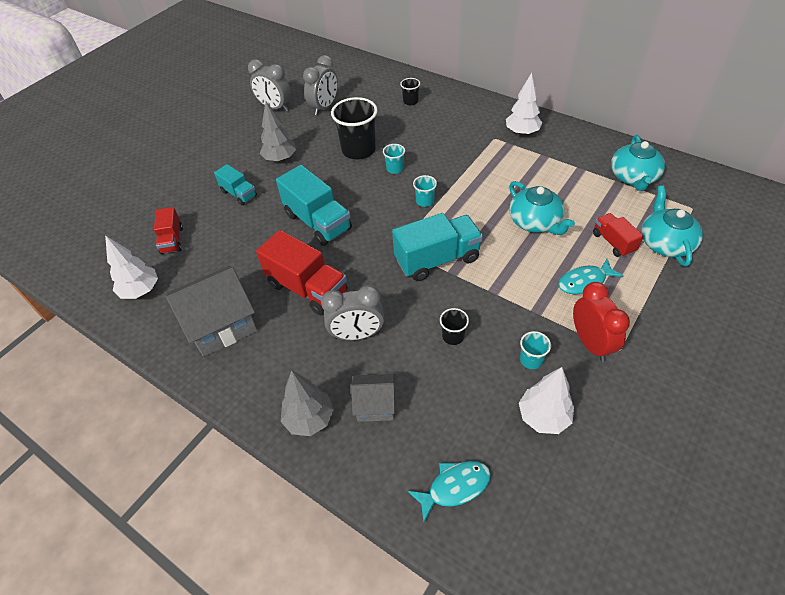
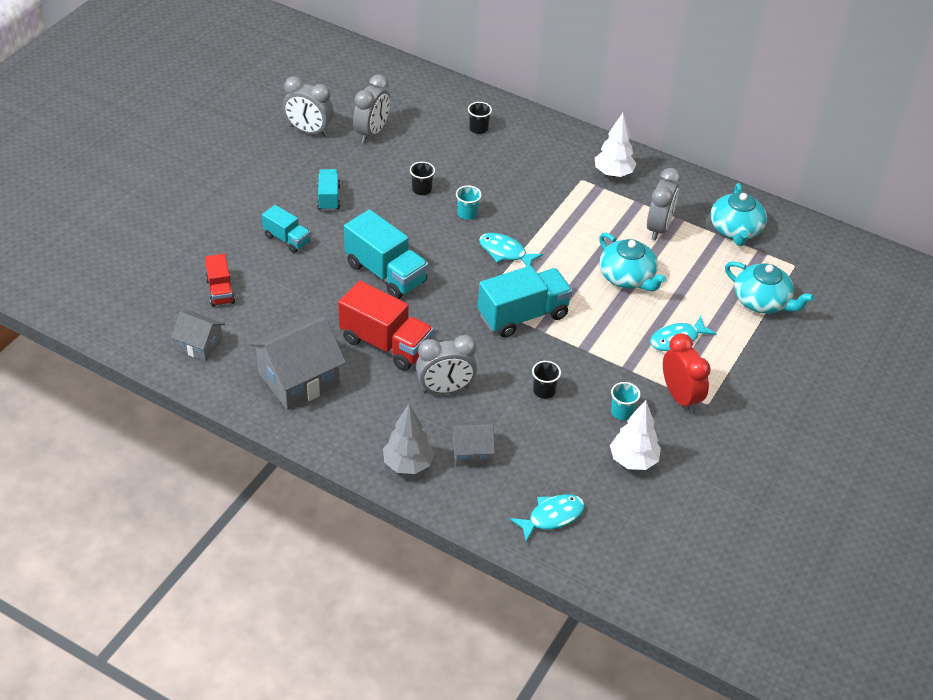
camera: 10 degrees left, 5 degrees down
(141, 291) = (200, 345): white tree -> grey house
(280, 159) = (328, 198): grey tree -> turquoise truck
(358, 150) = (421, 189): black cup -> black cup, size x0.48
(425, 201) = (505, 252): turquoise cup -> turquoise fish
(563, 177) = (658, 228): none -> grey clock
(613, 242) = (709, 300): red truck -> none
(665, 243) = (762, 301): turquoise teapot -> turquoise teapot turned 135 degrees clockwise

